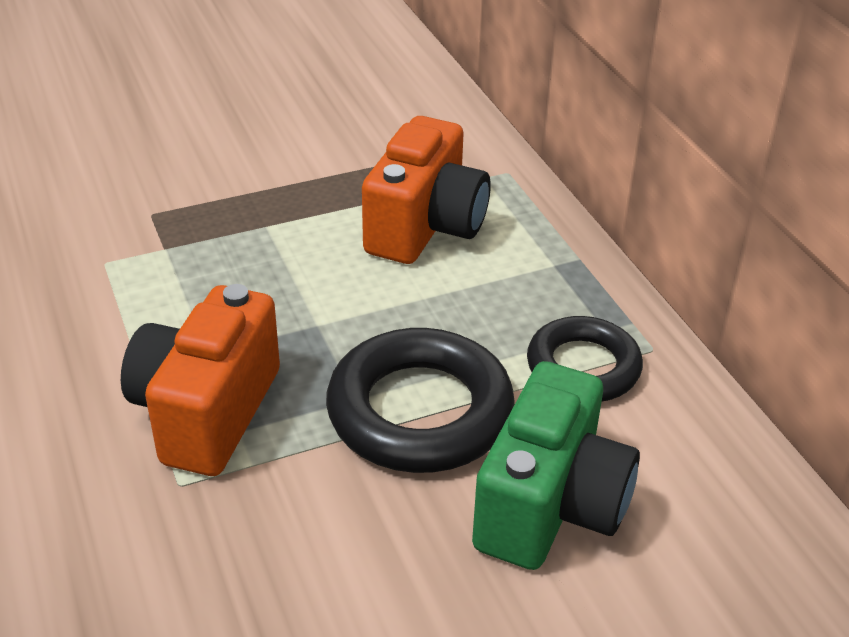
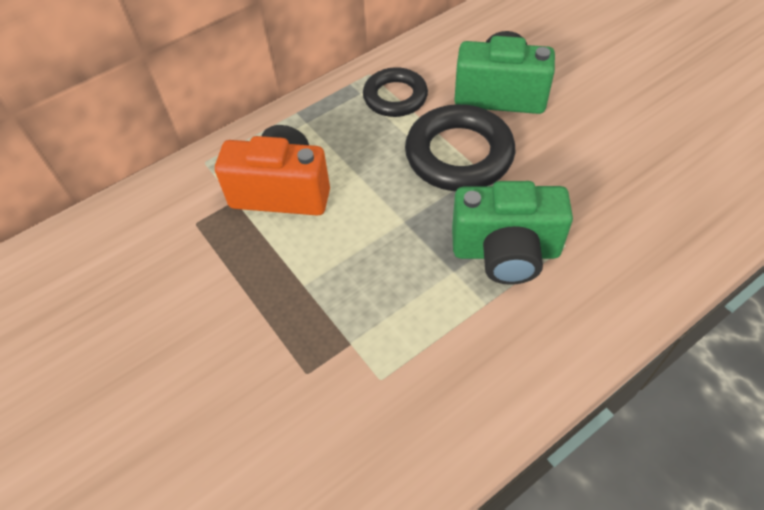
camera: 100 degrees left, 15 degrees up
(206, 412) = (505, 252): orange camera -> green camera

